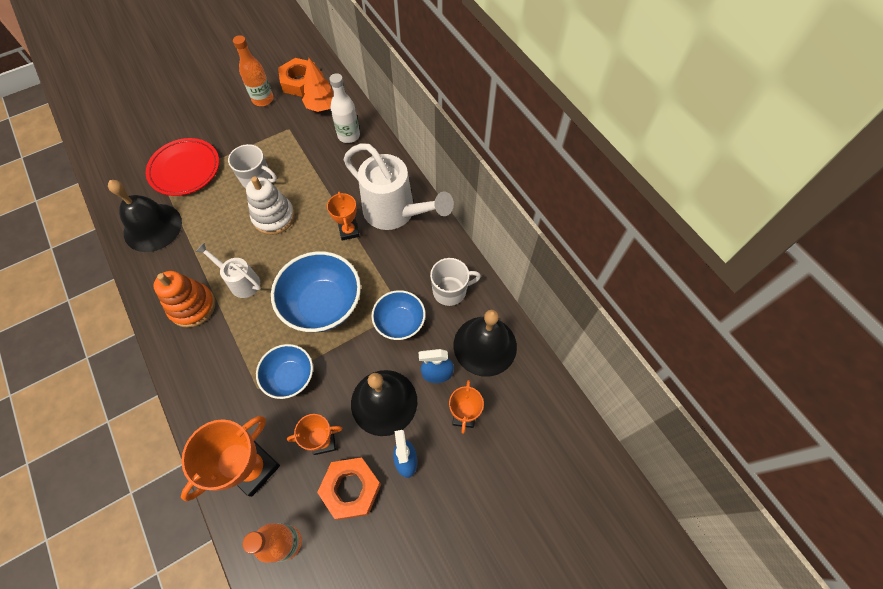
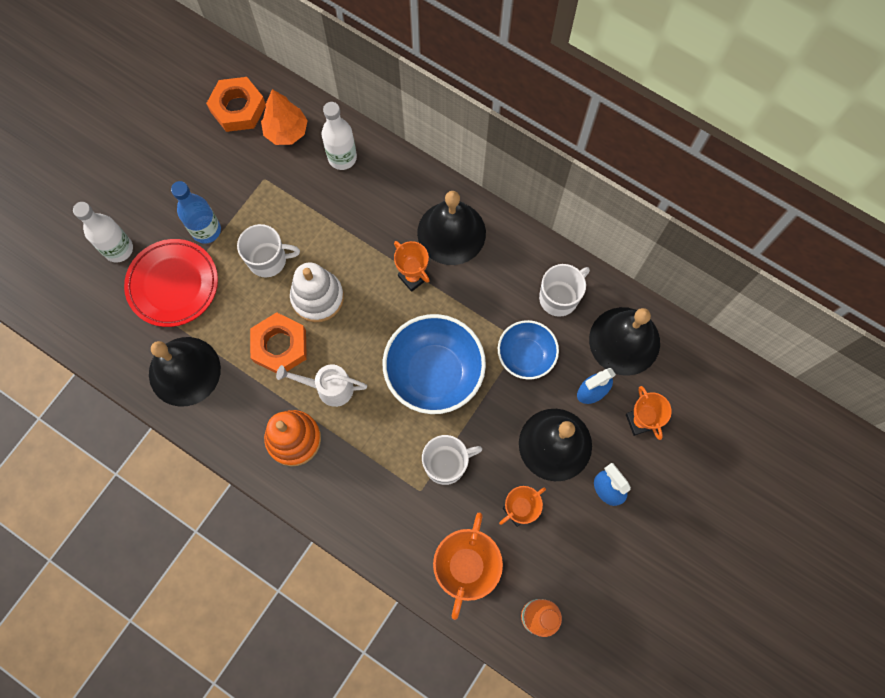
camera: 25 degrees left, 10 degrees up
(167, 134) = (118, 249): none -> white bottle
(229, 145) = (206, 230): none -> blue bottle
(263, 99) = (207, 152): orange bottle -> none
(290, 377) = (446, 464): blue bowl -> white mug
(351, 489) = (570, 540): orange nut -> orange nut (280, 346)
(395, 212) = (451, 232): white watering can -> black bell

